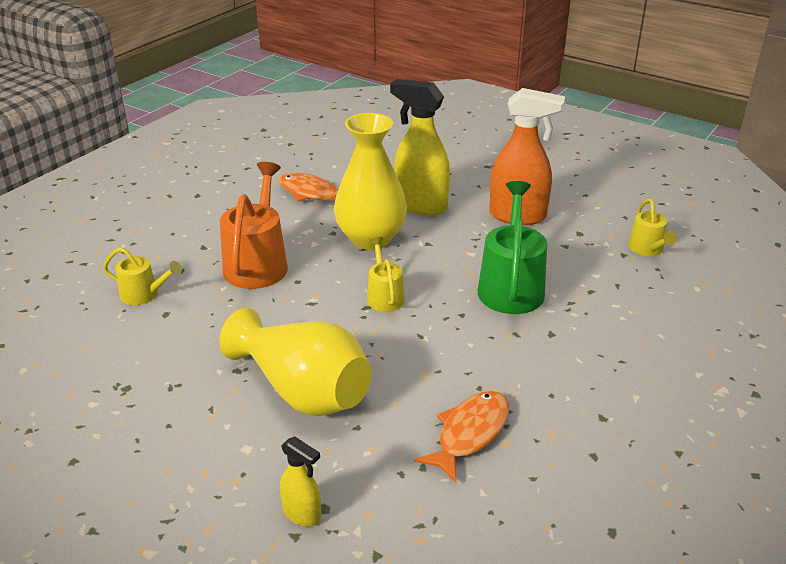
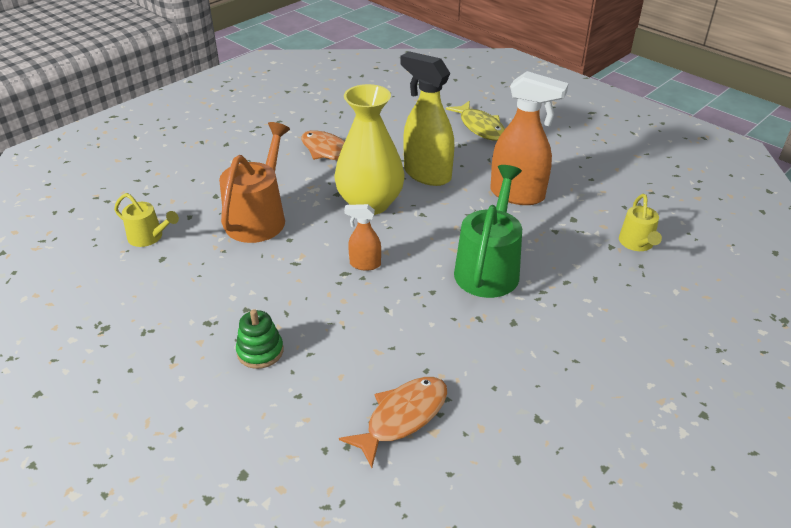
camera: 10 degrees right, 5 degrees up
(302, 514) = (221, 478): yellow spray bottle -> none
(303, 391) = (260, 351): yellow vase -> green stacking toy
(384, 296) = (365, 264): yellow watering can -> orange spray bottle
(460, 156) = (480, 127): none -> yellow fish

